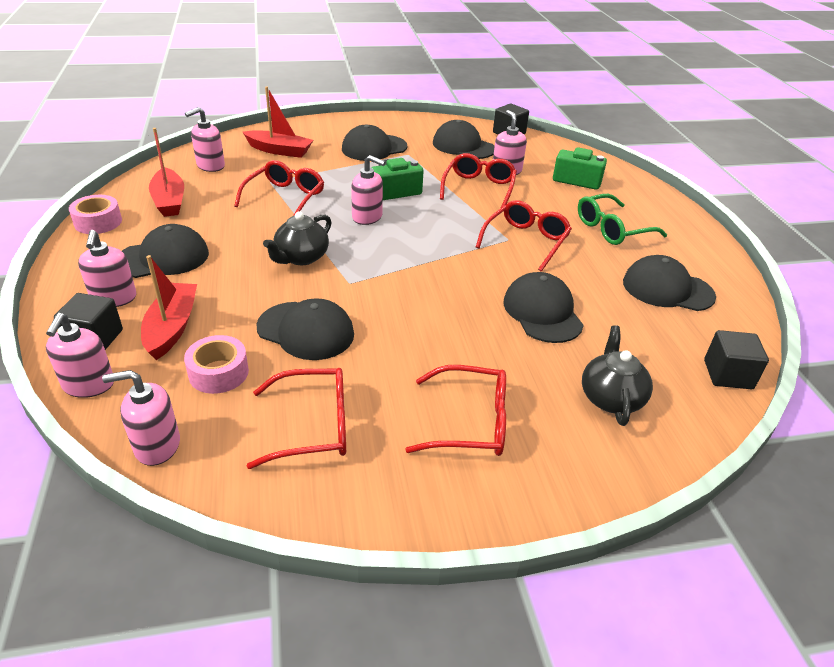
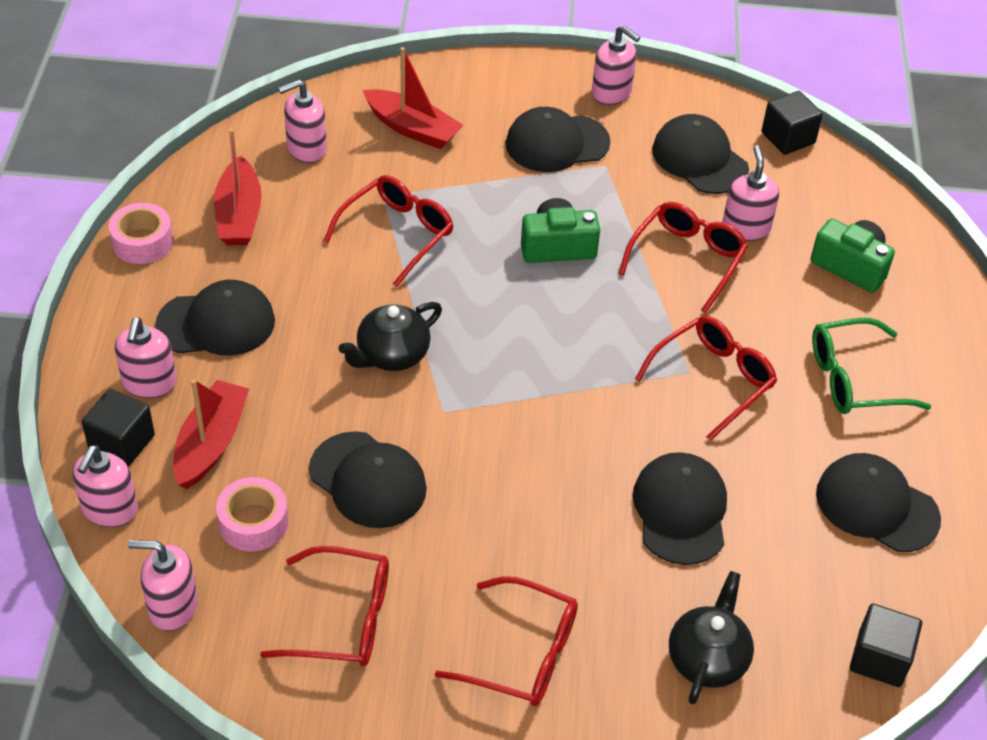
camera: 15 degrees right, 10 degrees up
(367, 217) = (502, 293): pink soap dispenser -> pink soap dispenser (611, 93)

